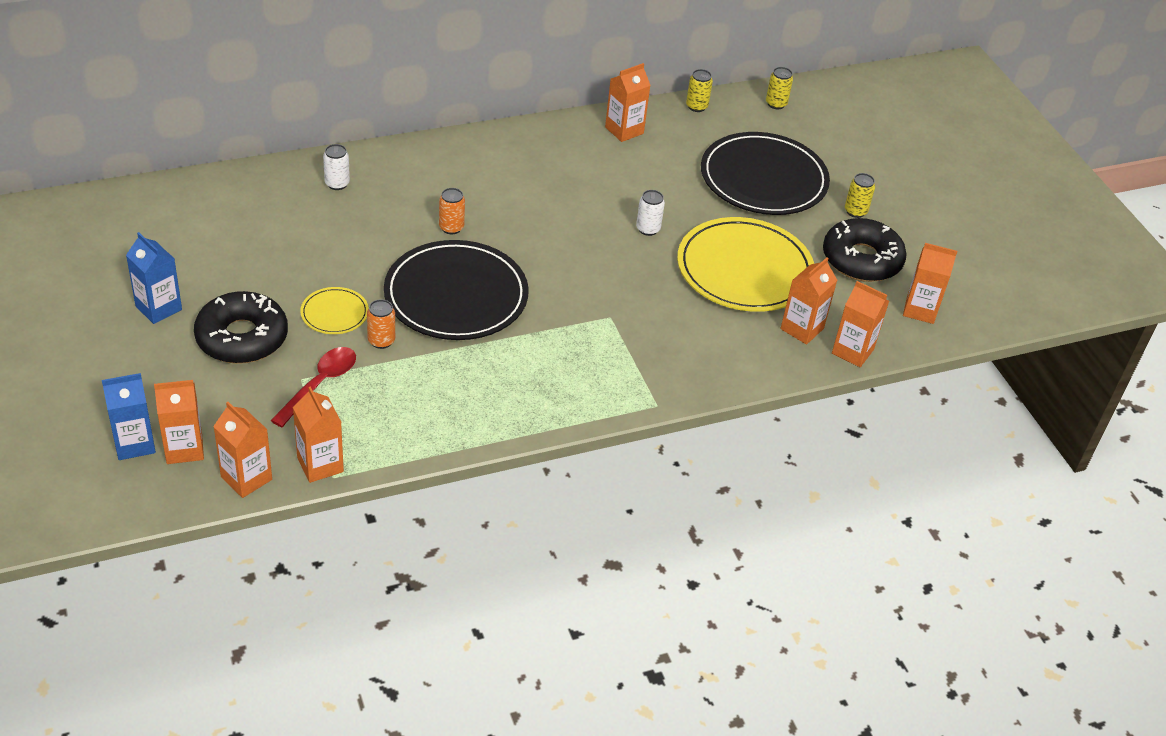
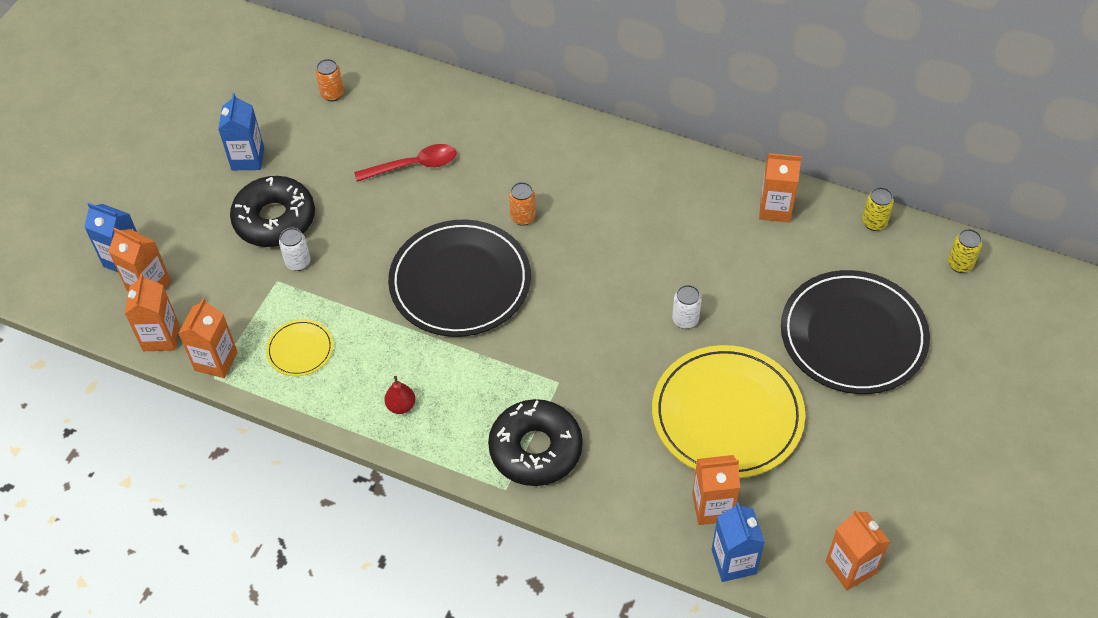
camera: 50 degrees right, 10 degrees up
(320, 384) = (284, 294): red spoon -> red spoon (413, 166)
(334, 313) = (357, 240): yellow plate -> yellow plate (300, 349)
(337, 184) = (479, 124): white can -> white can (298, 262)
(381, 341) = (364, 286): orange can -> orange can (332, 94)
(514, 401) = (401, 406): none -> red pear
(852, 351) = (733, 561): orange carton -> blue carton
(855, 211) = (907, 425): yellow can -> none
(861, 260) = (853, 478): black donut -> black donut (535, 449)

